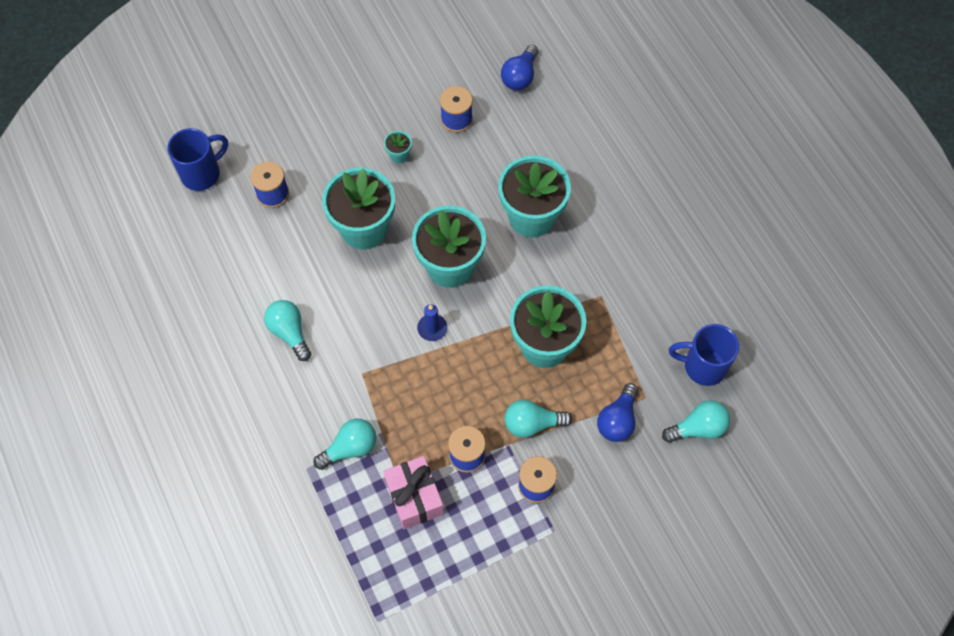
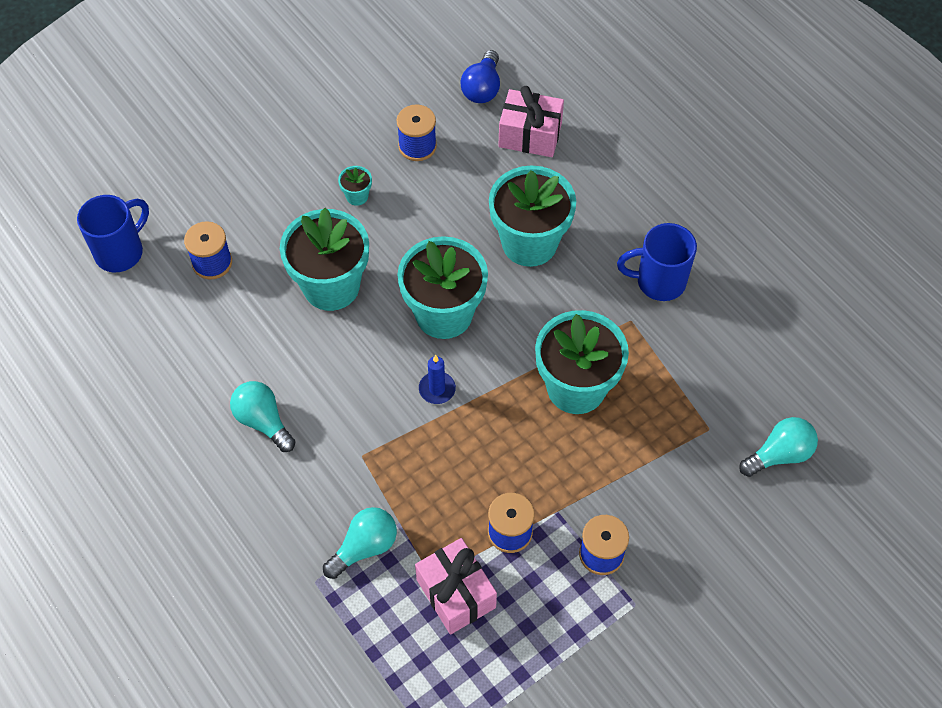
camera: 10 degrees left, 5 degrees down
(532, 424) = (581, 482): turquoise light bulb -> none
(551, 123) = (530, 135): none -> pink gift
(617, 420) = (682, 461): blue light bulb -> none
(703, 366) = (768, 382): blue mug -> blue mug (658, 281)

